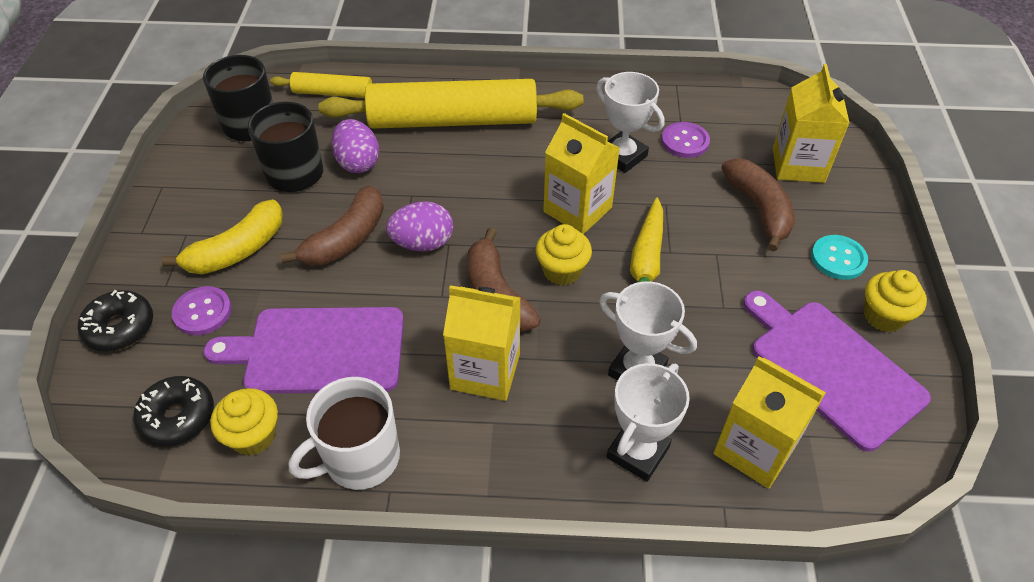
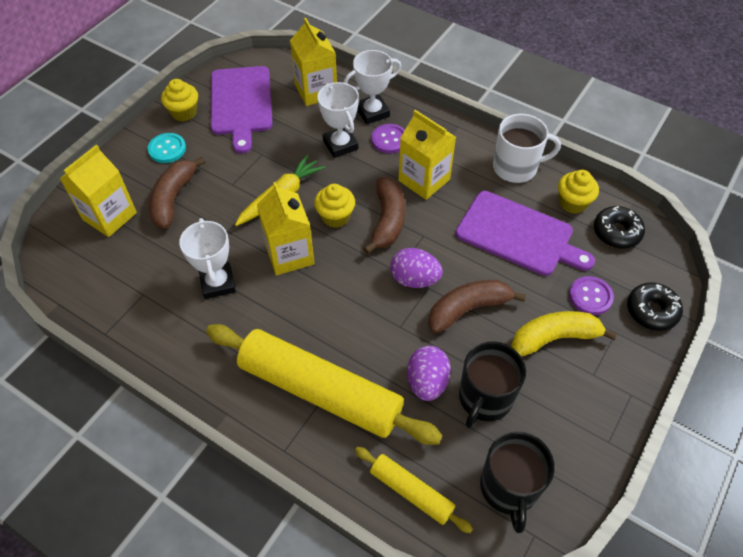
camera: 150 degrees left, 5 degrees up
(685, 141) = (161, 273): purple button -> purple button (389, 140)

